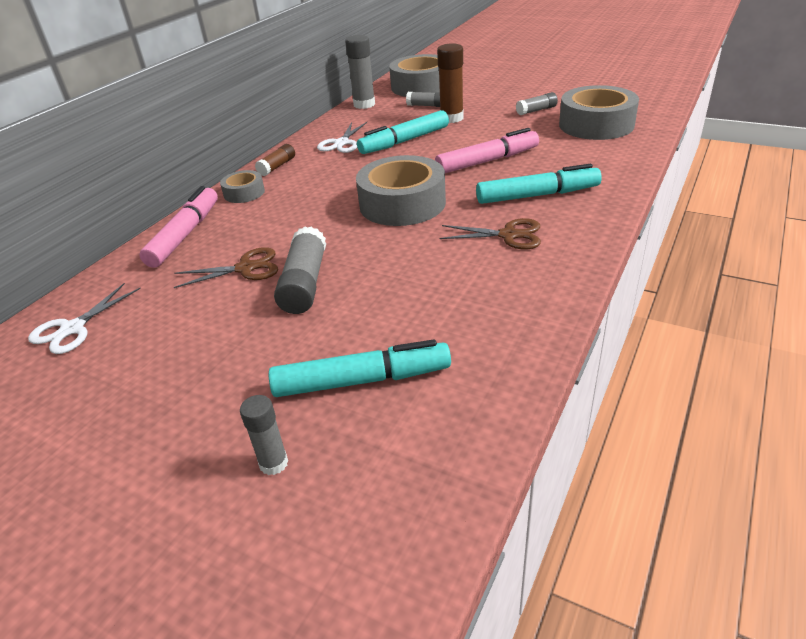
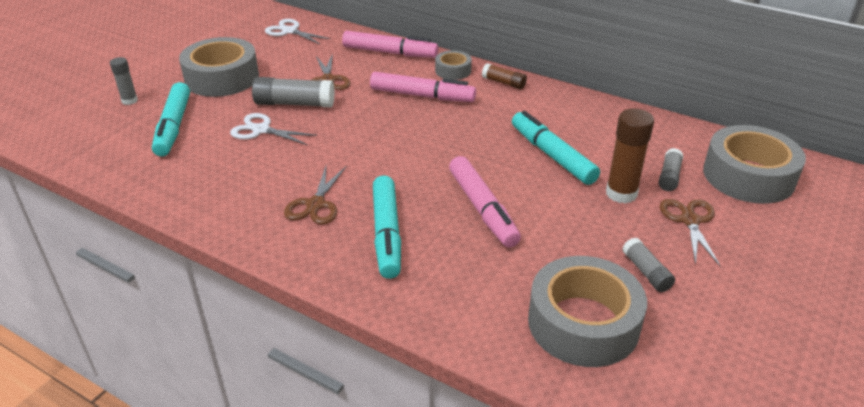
camera: 90 degrees right, 0 degrees up
(297, 204) = (422, 96): none -> pink marker
(341, 143) = (554, 116): white scissors -> white scissors (261, 130)
(364, 104) = (674, 130): grey glue stick -> none
(402, 203) = (401, 149): grey tape -> grey tape (222, 78)
(476, 100) = (689, 220): none -> brown scissors

